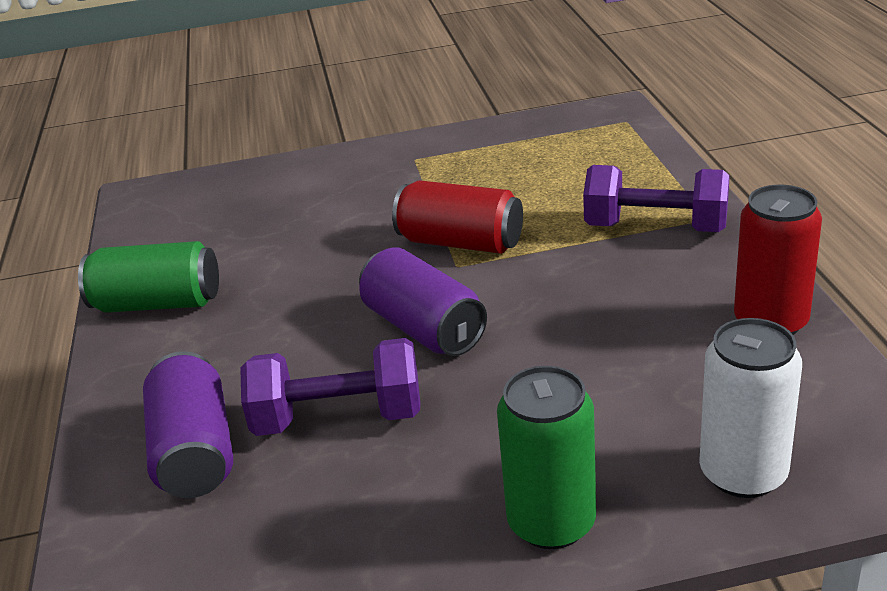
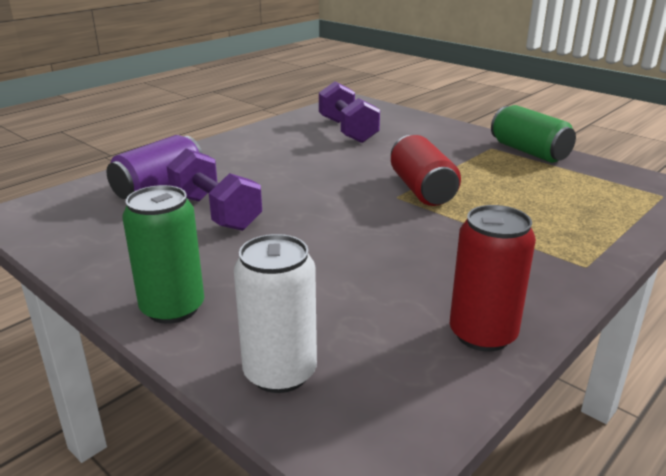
camera: 50 degrees right, 5 degrees down
(158, 303) = (266, 138): green can -> green can (529, 151)
(424, 328) = (321, 208): purple can -> none
(655, 228) = (539, 248): purple dumbbell -> purple dumbbell (347, 130)

